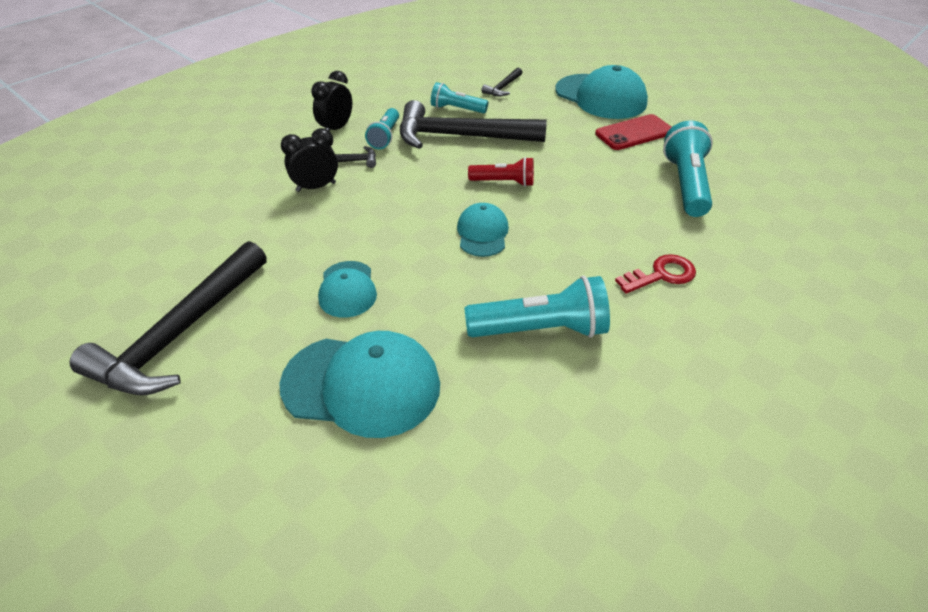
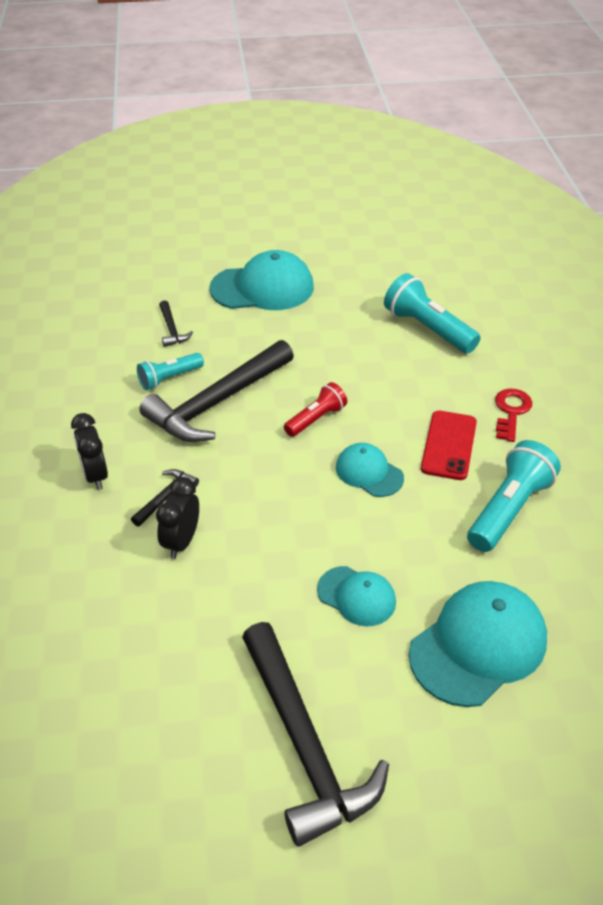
camera: 50 degrees left, 0 degrees up
(385, 137) = (154, 450): turquoise flashlight -> none
(634, 133) = (335, 307): red phone -> red phone (448, 445)

